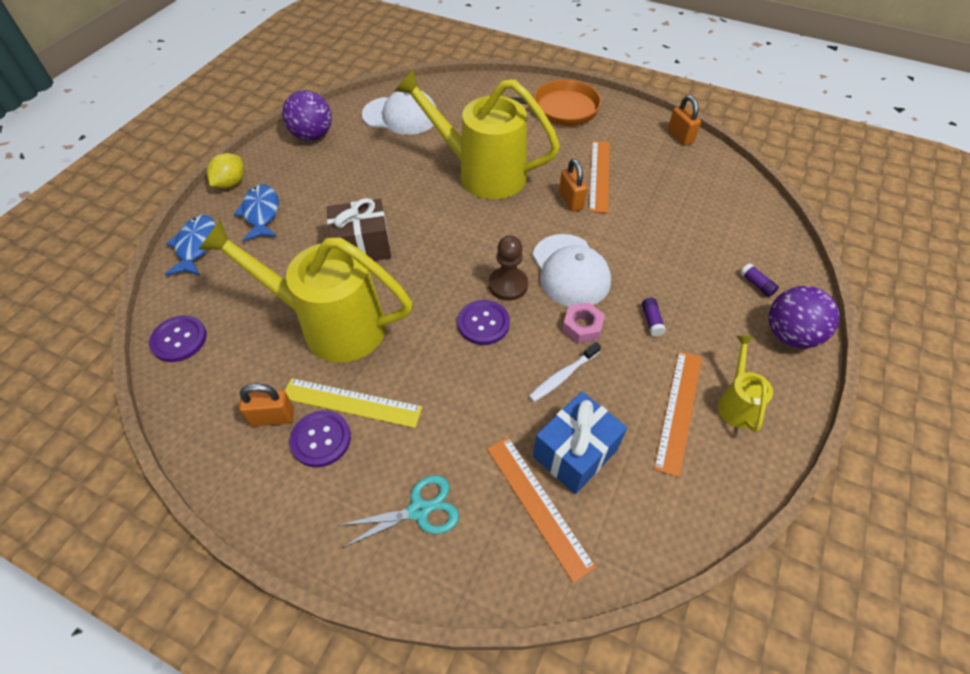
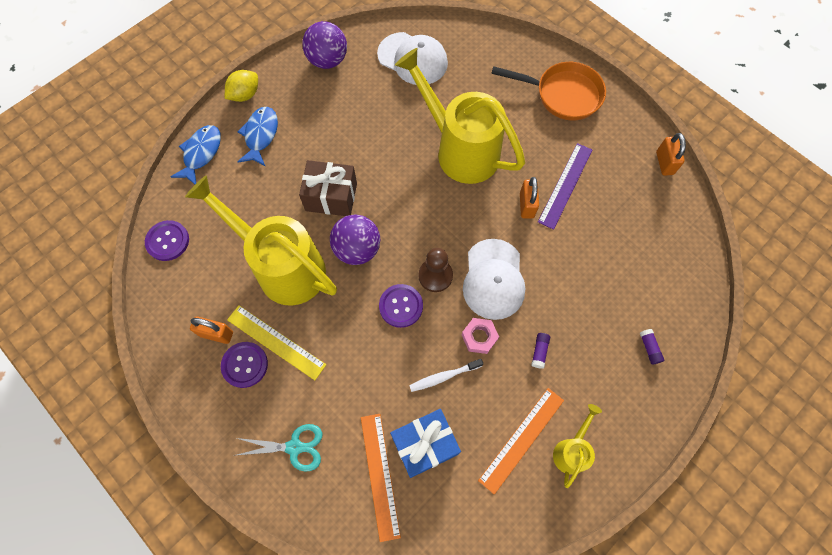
camera: 20 degrees right, 15 degrees up
(599, 175) = (565, 185): orange ruler -> purple ruler
(789, 335) = (651, 406): purple ball -> purple ball (357, 249)

